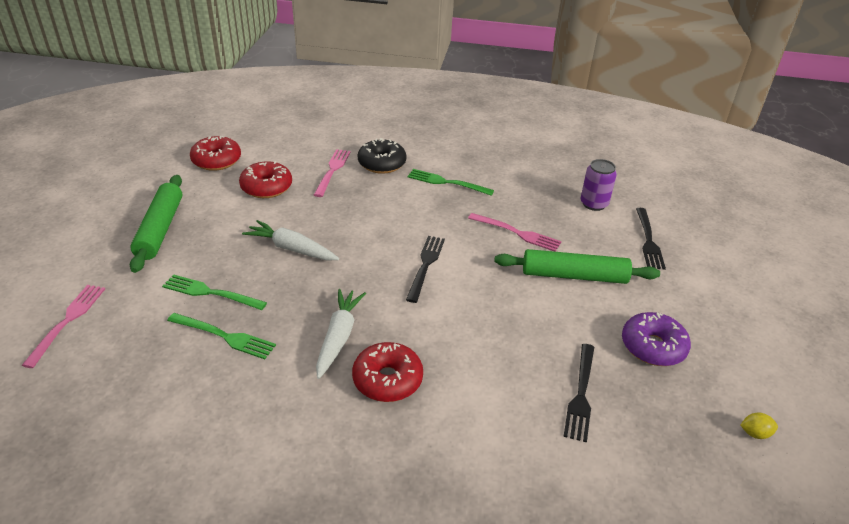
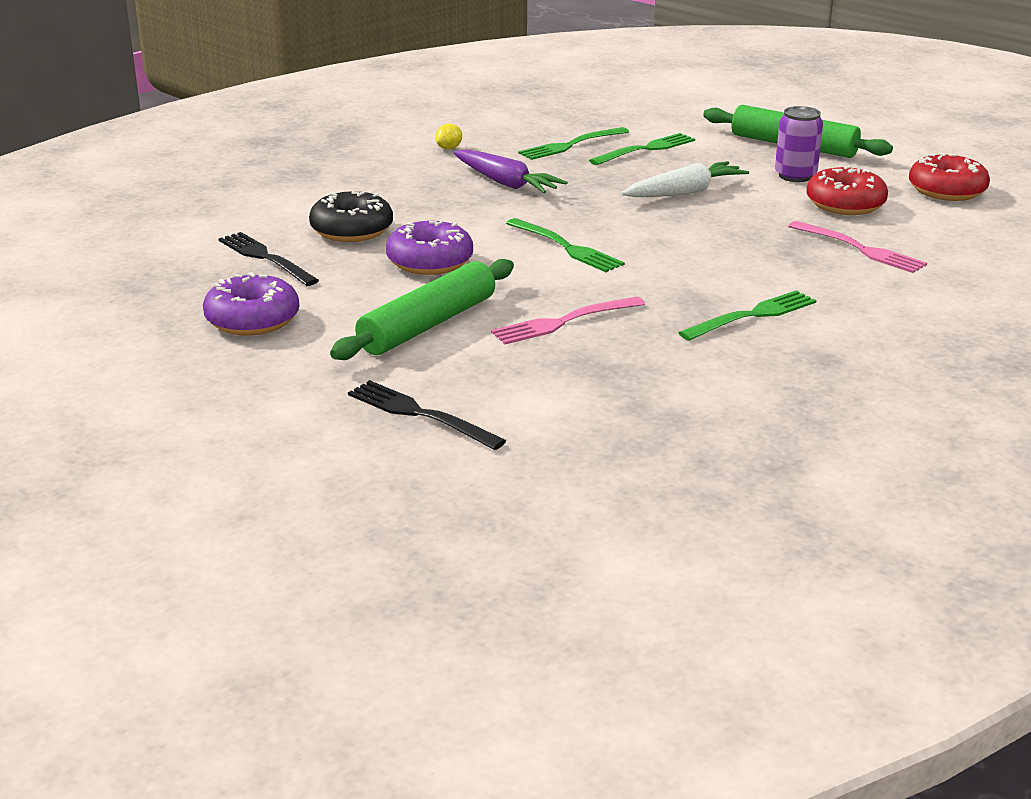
camera: 125 degrees right, 10 degrees down
(68, 321) = (668, 102): pink fork -> none
(339, 337) = (505, 183): white carrot -> purple carrot
(382, 164) = (855, 285): black donut -> black donut (352, 230)
(387, 380) = (420, 188): red donut -> none
(425, 265) = (567, 247): black fork -> green fork
(502, 312) = (430, 262): none -> purple donut
(593, 204) = (565, 412): purple can -> purple can (795, 176)
(754, 433) = (78, 318): yellow lemon -> yellow lemon (449, 148)

